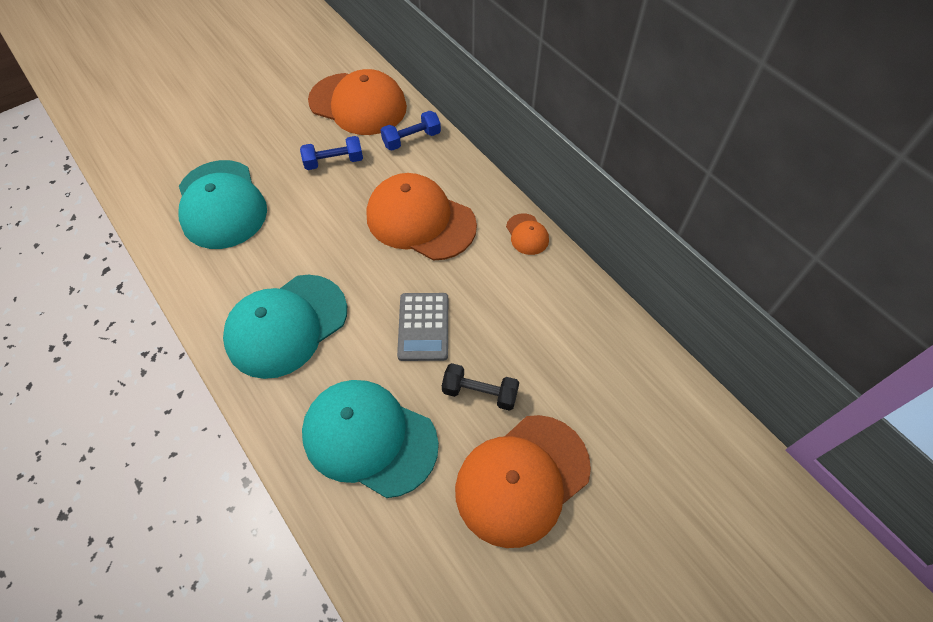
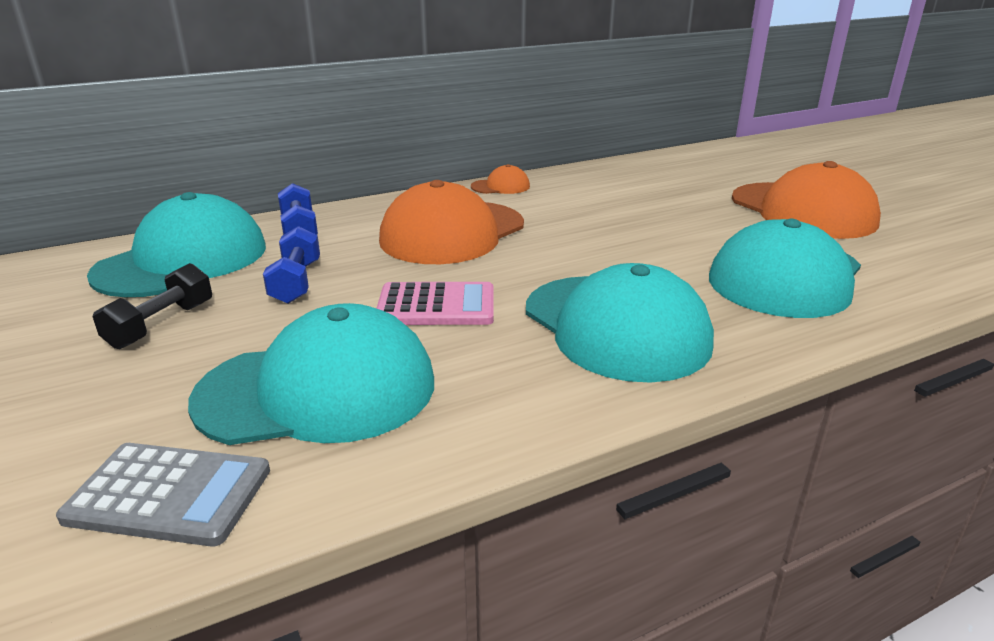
camera: 80 degrees left, 30 degrees down
(309, 232) = (436, 306): none -> pink calculator
(358, 104) = (183, 260): orange cap -> turquoise cap
(423, 327) = (622, 240): grey calculator -> grey calculator (169, 494)
(480, 392) = (709, 220): black dumbbell -> black dumbbell (161, 325)

